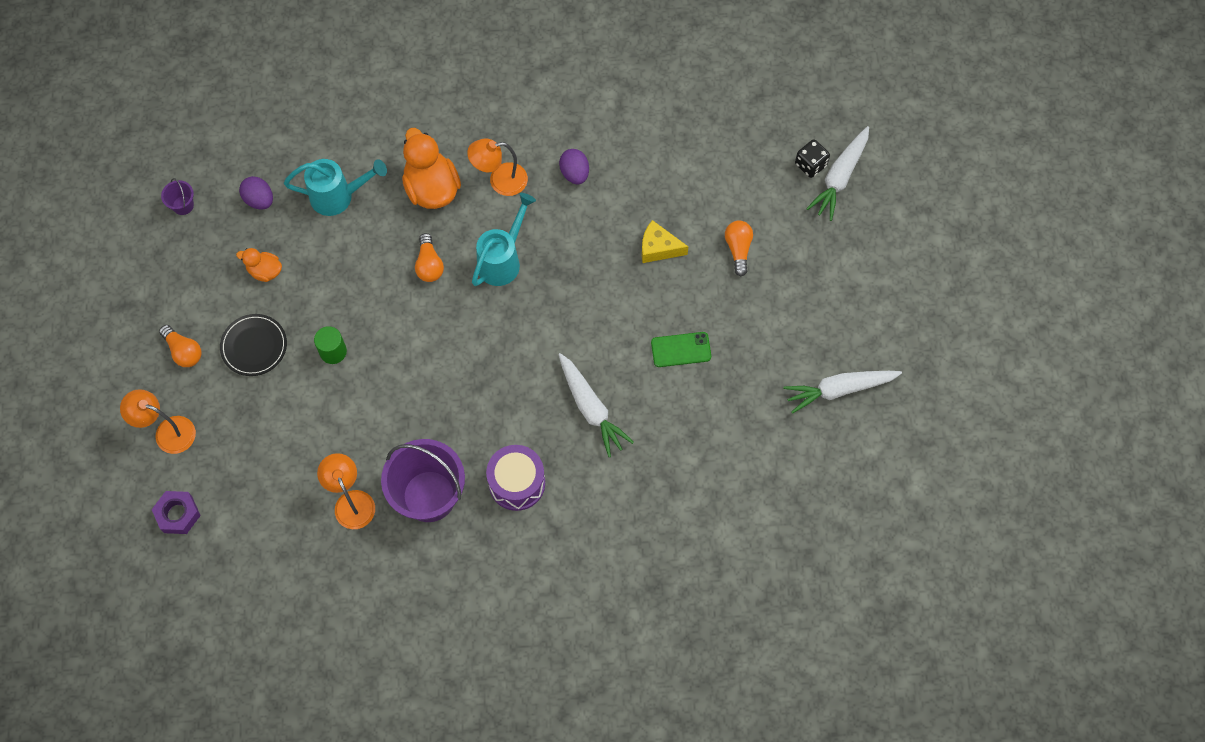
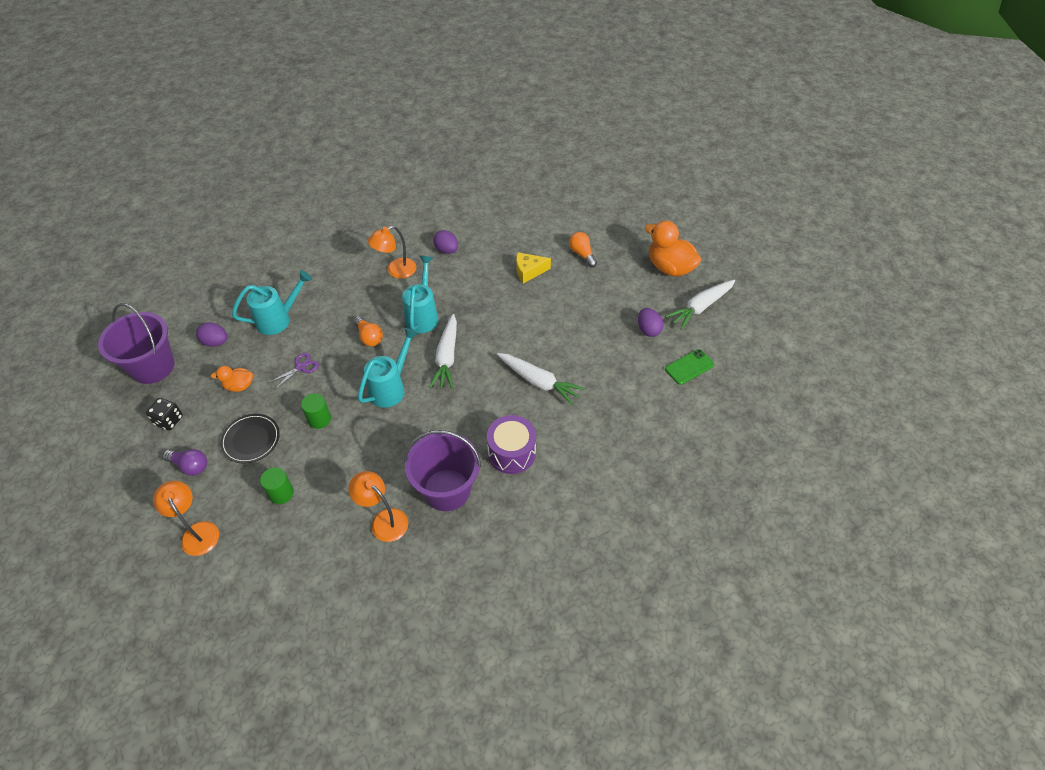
camera: 25 degrees left, 15 degrees down
(167, 432) = (197, 532): orange lamp -> orange lamp turned 60 degrees clockwise
(178, 514) = (231, 594): purple nut -> none
(183, 205) = (153, 366): purple bucket -> purple bucket, size x2.37
(183, 351) = (190, 466): orange light bulb -> purple light bulb
(262, 424) = (281, 493): none -> green cylinder
(339, 274) = (301, 367): none -> purple scissors
(424, 344) = (390, 388): none -> turquoise watering can
(432, 188) = (348, 291): orange duck -> orange duck (669, 267)
(681, 350) = (580, 323): green phone -> green phone (689, 367)
(756, 394) = (648, 330): none -> purple egg
(810, 165) = (598, 197): black dice -> black dice (169, 420)
(839, 177) = (620, 197): white carrot -> white carrot (446, 357)

